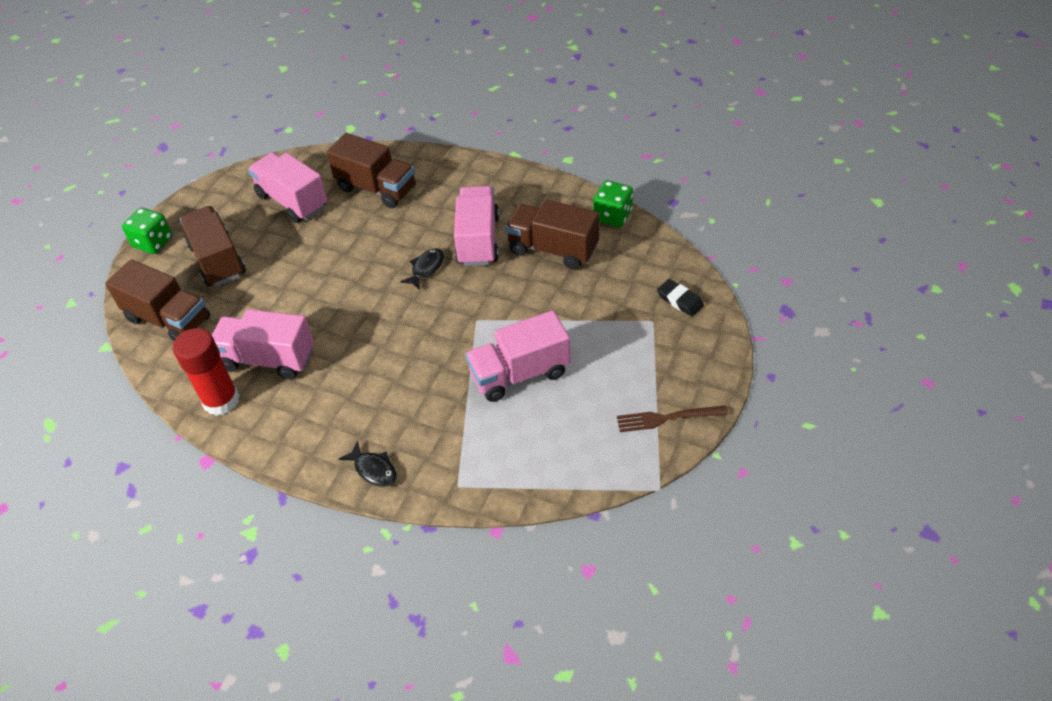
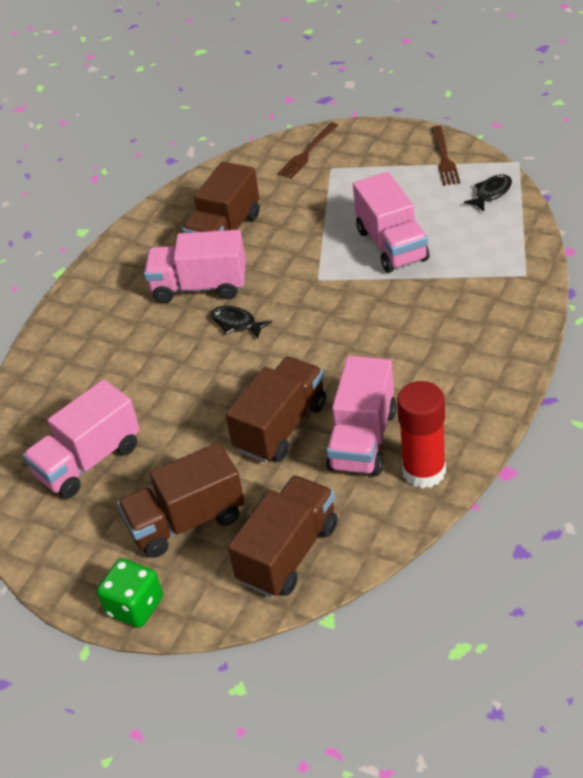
camera: 85 degrees left, 5 degrees down
(373, 469) = (511, 333): black fish -> black fish (491, 193)
(376, 188) = (87, 381): brown truck -> brown truck (281, 427)
(612, 216) = (184, 195): green dice -> none
(680, 300) = (307, 153): black eraser -> brown fork

